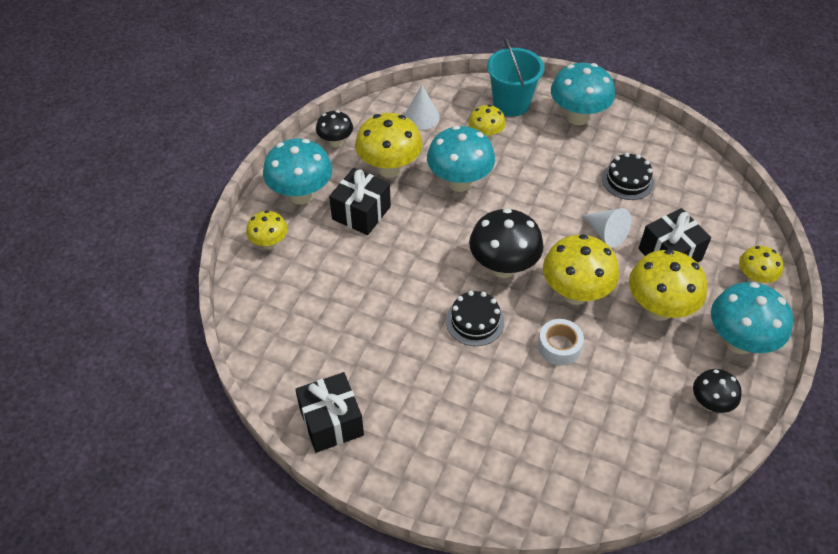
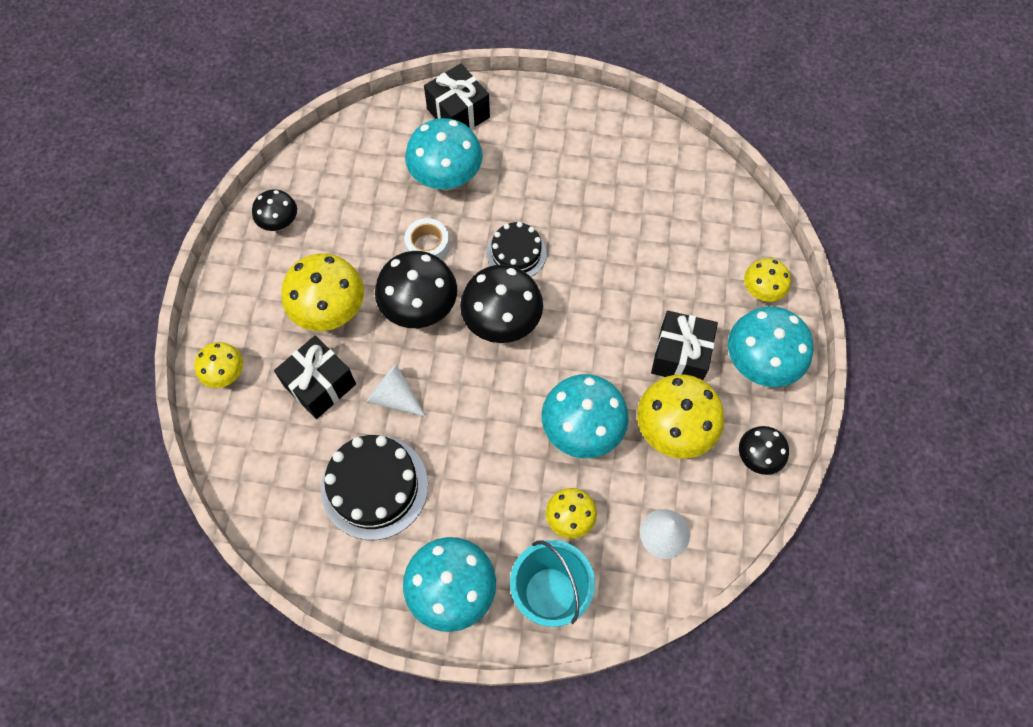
camera: 165 degrees right, 15 degrees up
(331, 422) = (616, 130): black gift -> black gift (458, 113)
(575, 293) = (420, 309): yellow mushroom -> black mushroom
(627, 180) = (374, 487): black cake -> black cake, size x1.61
(739, 342) = (248, 293): turquoise mushroom -> turquoise mushroom (446, 178)

